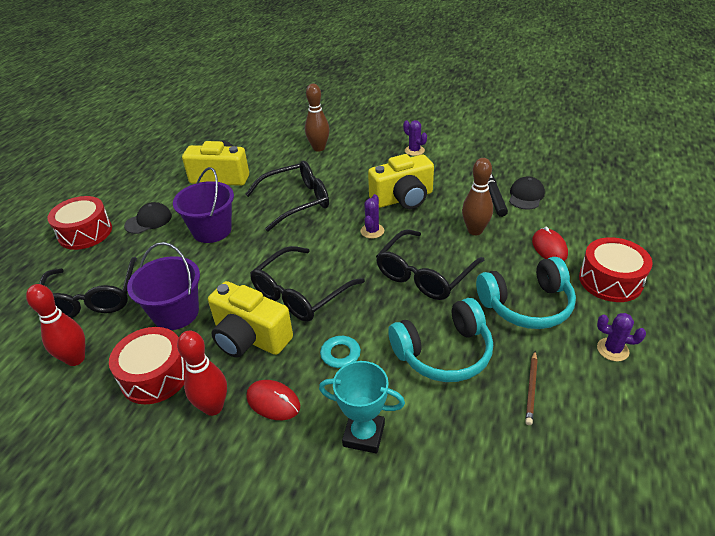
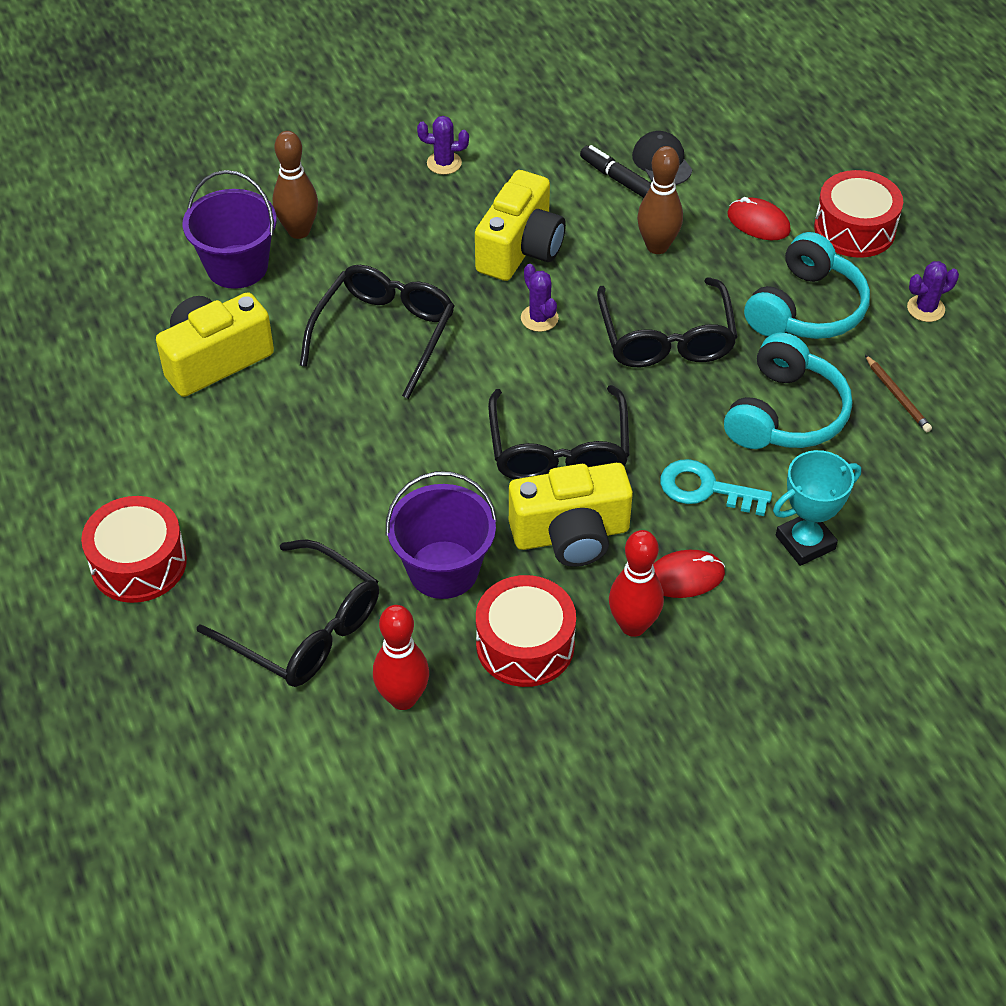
camera: 45 degrees left, 10 degrees up
(148, 221) = (209, 488): black cap -> none
(212, 230) = (327, 444): purple bucket -> purple bucket (237, 267)

